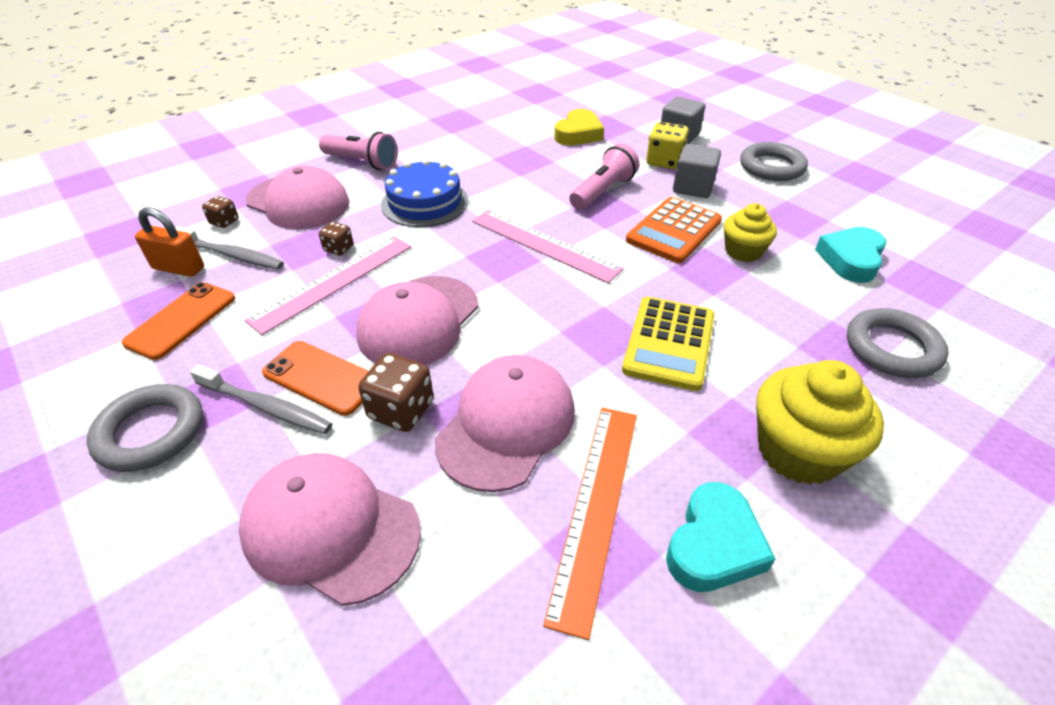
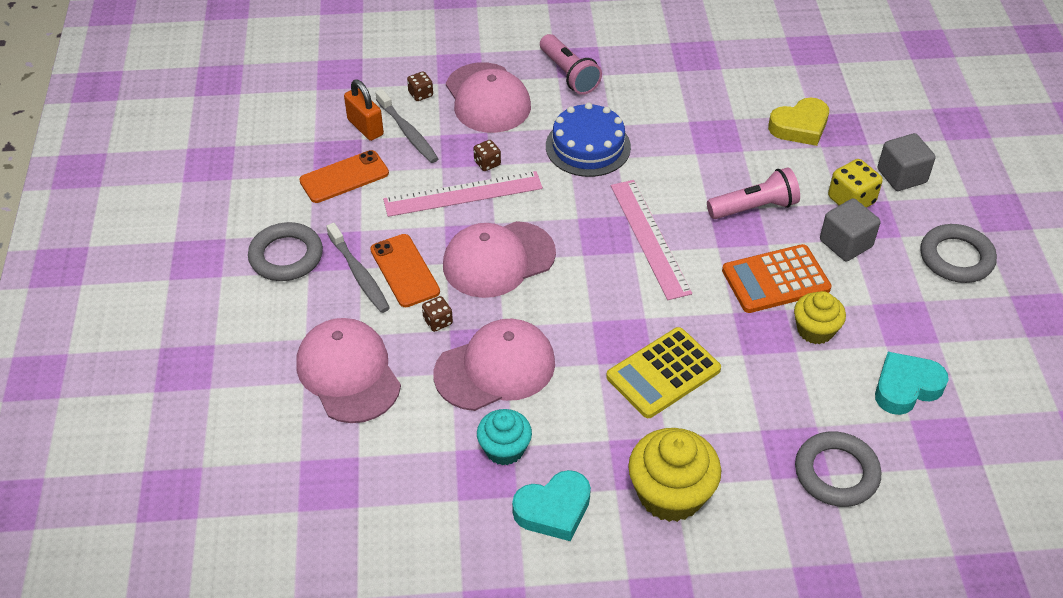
camera: 35 degrees right, 5 degrees up
(401, 410) = (438, 321): brown dice -> brown dice, size x0.59
(596, 507) = (504, 449): orange ruler -> turquoise cupcake

